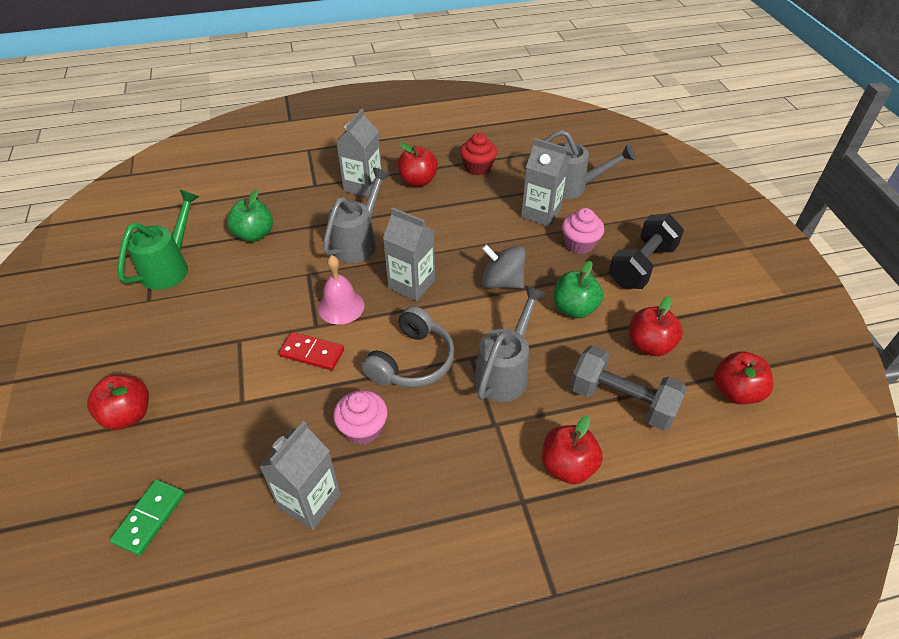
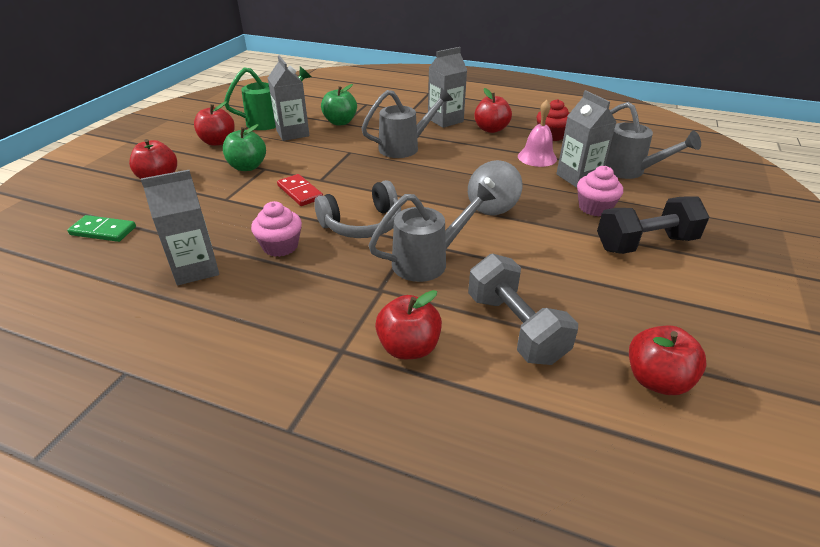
camera: 35 degrees right, 10 degrees down
(150, 518) = (103, 231): green domino -> green domino turned 45 degrees clockwise
(341, 306) = (350, 176): pink bell -> pink bell (537, 157)
(411, 284) = (416, 182): grey carton -> grey carton (292, 133)
(502, 282) = (492, 206): grey spinning top -> grey spinning top turned 120 degrees counterclockwise
(574, 308) = (540, 246): green apple -> green apple (247, 167)
(649, 345) = (591, 301): red apple -> red apple (218, 142)

